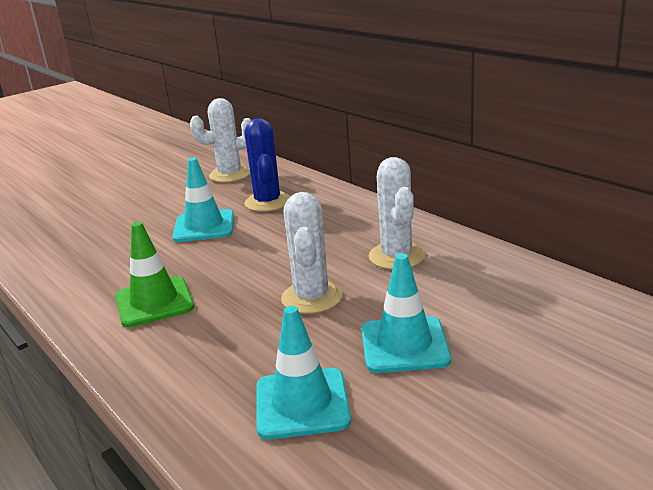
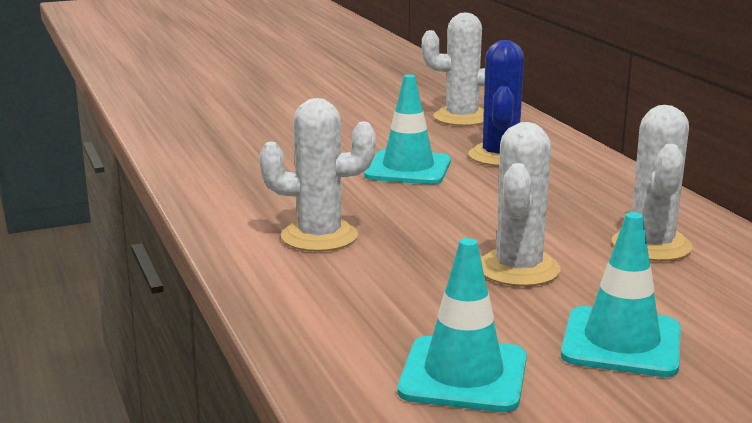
camera: 15 degrees right, 5 degrees down
(154, 302) = (319, 236): green traffic cone -> white cactus

